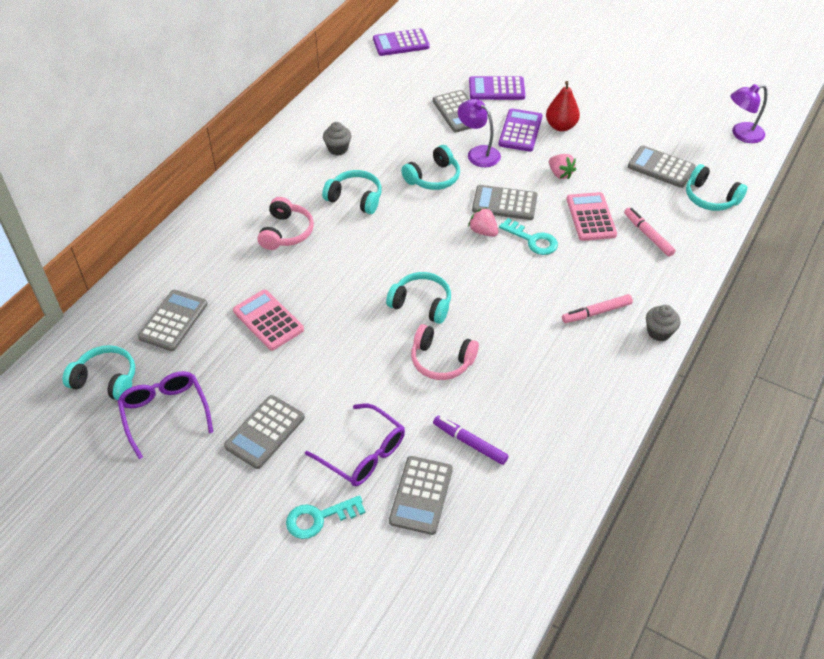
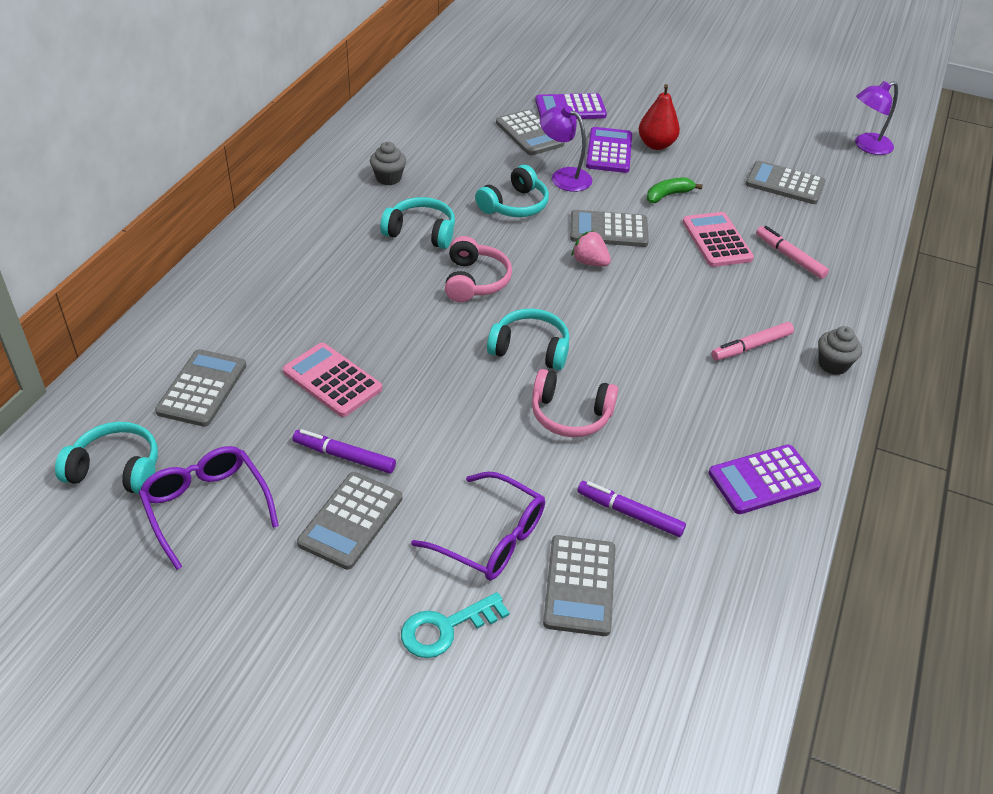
camera: 10 degrees left, 5 degrees down
(268, 382) = (344, 456): none -> purple marker
(286, 232) = (338, 275): pink headphones -> pink headphones (475, 281)
(401, 43) = (444, 64): purple calculator -> purple calculator (763, 480)
(532, 240) = (652, 269): turquoise key -> none
(560, 174) = (668, 195): pink strawberry -> green banana
(710, 198) = (851, 213): turquoise headphones -> none

